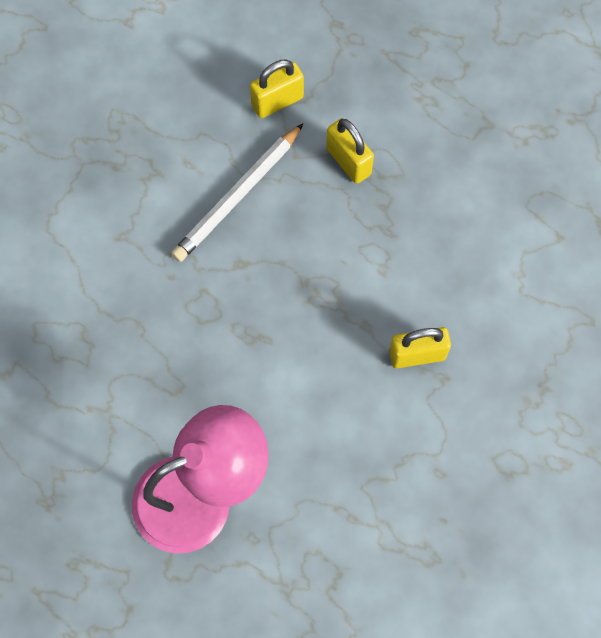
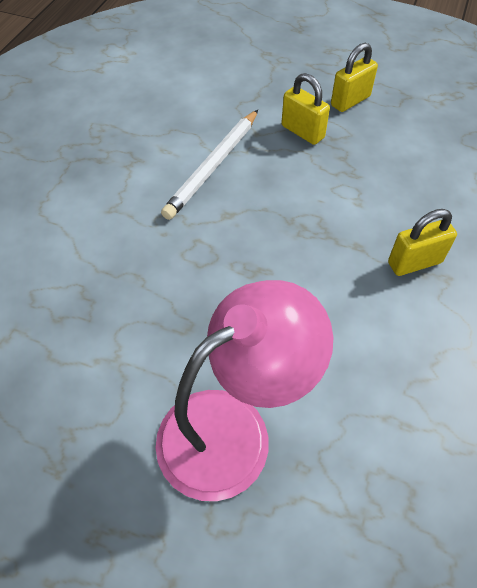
camera: 10 degrees left, 15 degrees down
(277, 101) = (232, 102): yellow padlock -> yellow padlock (350, 101)

